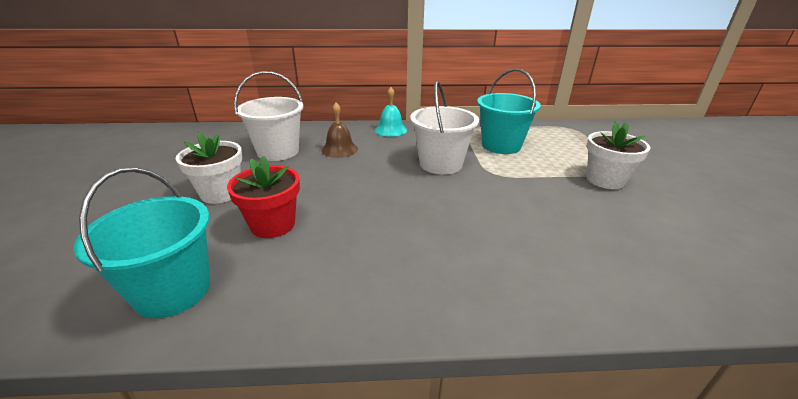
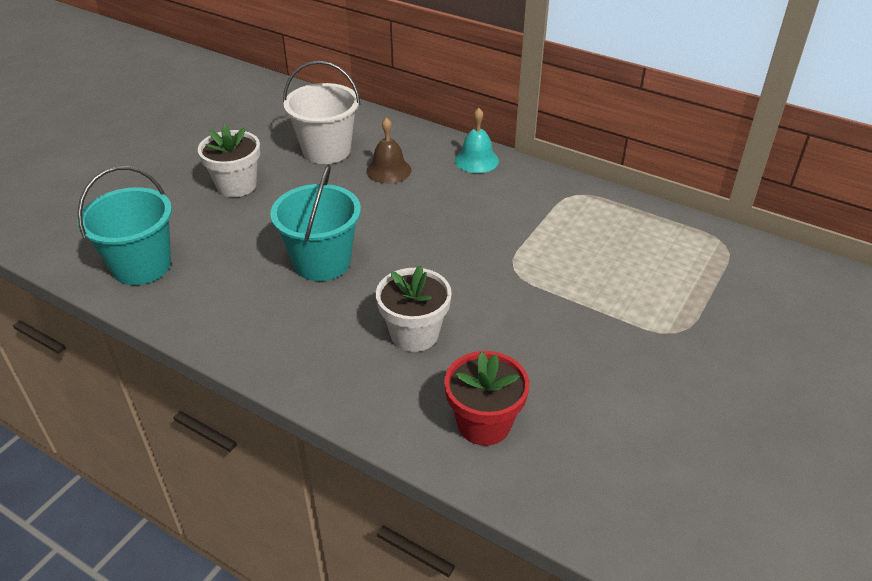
camera: 35 degrees right, 10 degrees up
(273, 225) = (248, 238): red flower pot -> red flower pot (484, 423)
(440, 164) = (471, 233): white bucket -> none
(501, 145) = (580, 235): turquoise bucket -> turquoise bucket (322, 262)
(605, 180) = (634, 334): white flower pot -> white flower pot (414, 334)

